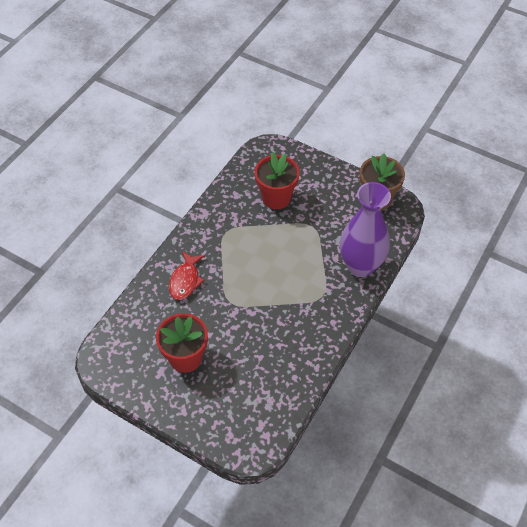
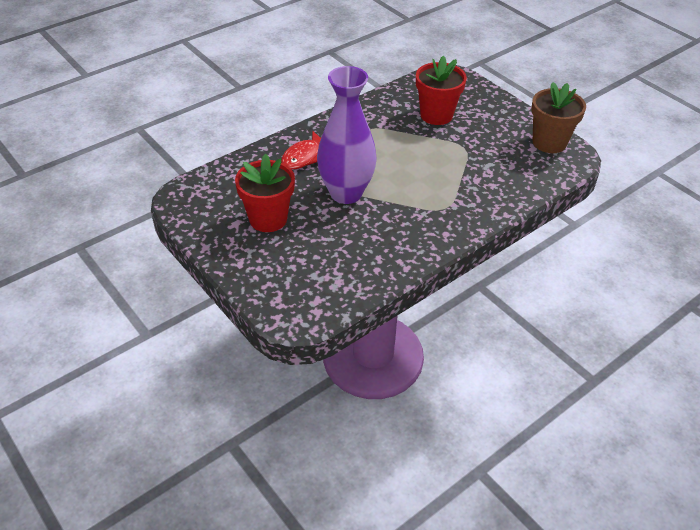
camera: 20 degrees right, 10 degrees down
(360, 266) = (502, 193): purple vase -> purple vase (346, 193)

